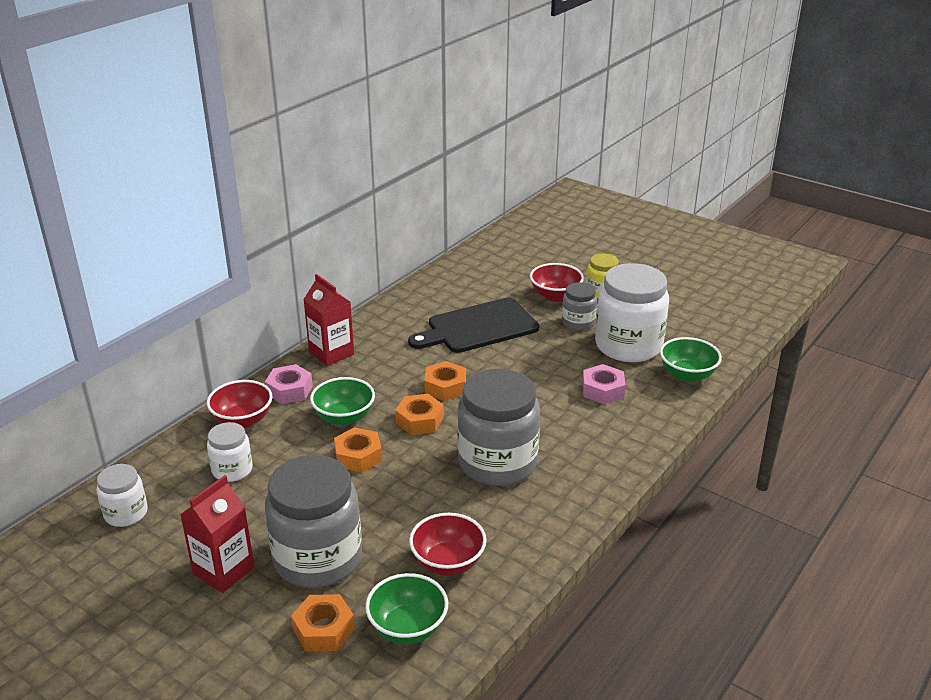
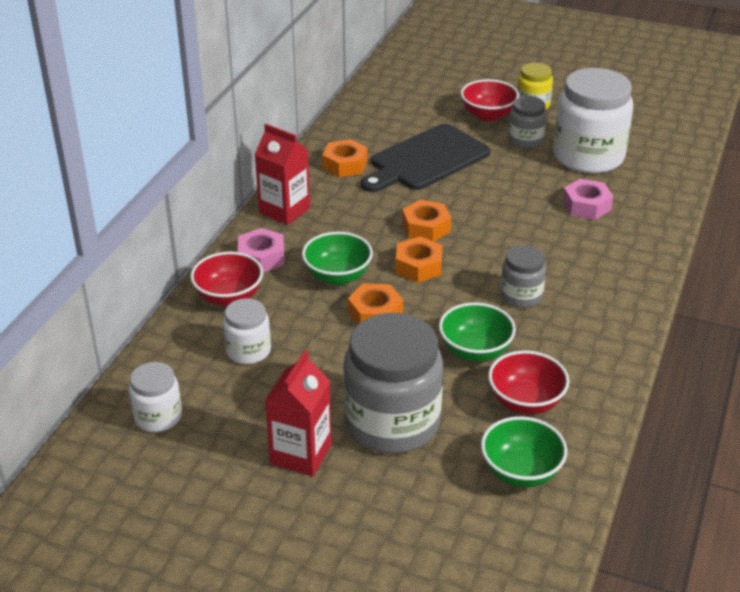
camera: 15 degrees left, 5 degrees up
(324, 629) = (438, 490): orange nut -> orange nut (345, 164)
(497, 463) = (521, 295): grey jar -> grey jar, size x0.51
(687, 375) = (660, 177): green bowl -> green bowl (475, 351)

